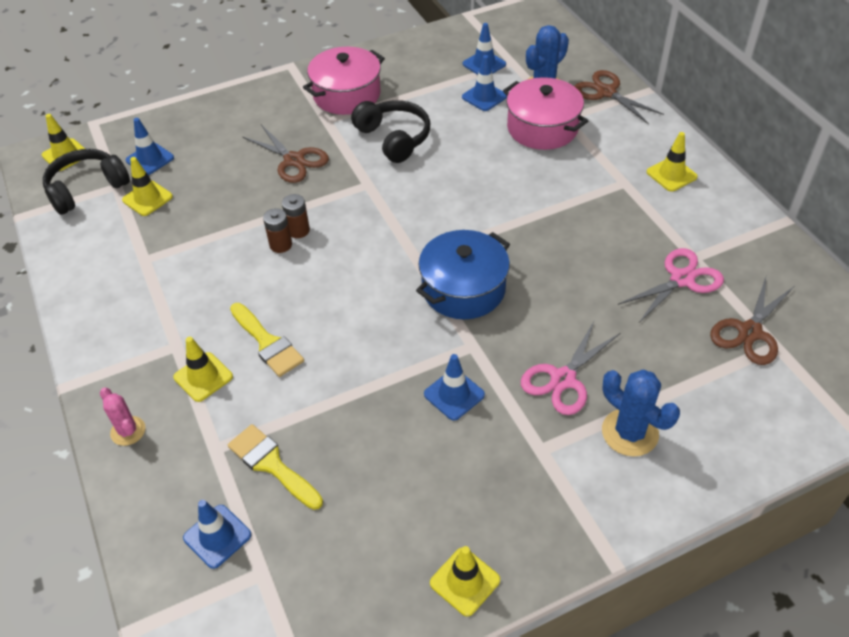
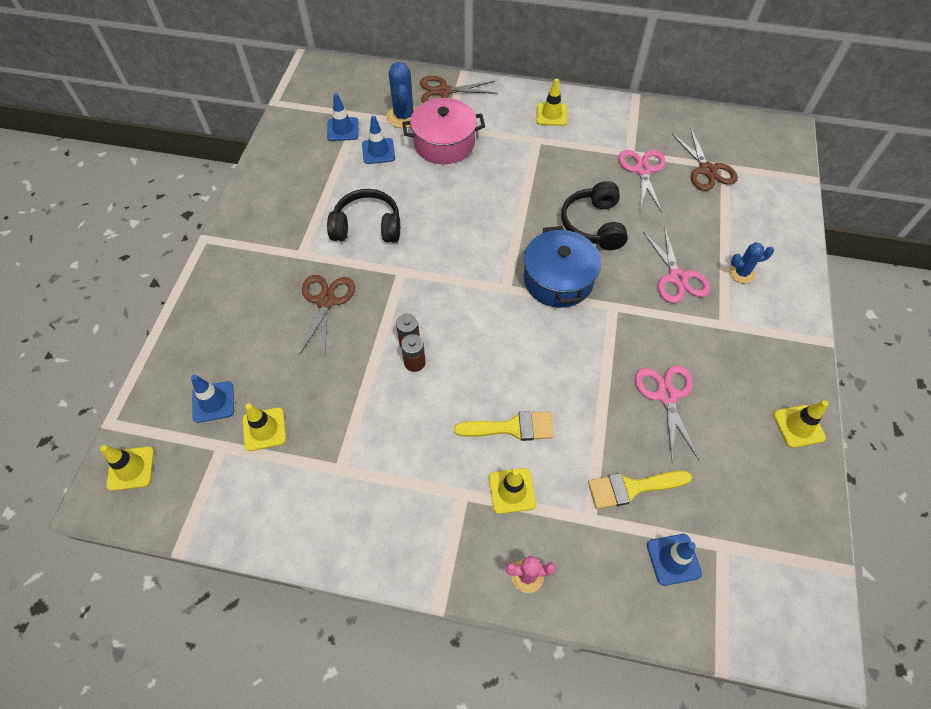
camera: 55 degrees left, 10 degrees up
(87, 189) = (200, 472): black headphones -> black headphones (593, 225)
(294, 160) = (326, 301): brown scissors -> brown scissors turned 75 degrees counterclockwise
(346, 95) = (284, 225): pink pot -> none
(402, 442) = (666, 395): none -> pink scissors
(454, 394) = (647, 342): blue traffic cone -> none
(630, 432) = (741, 273): blue cactus -> blue cactus, size x0.63

